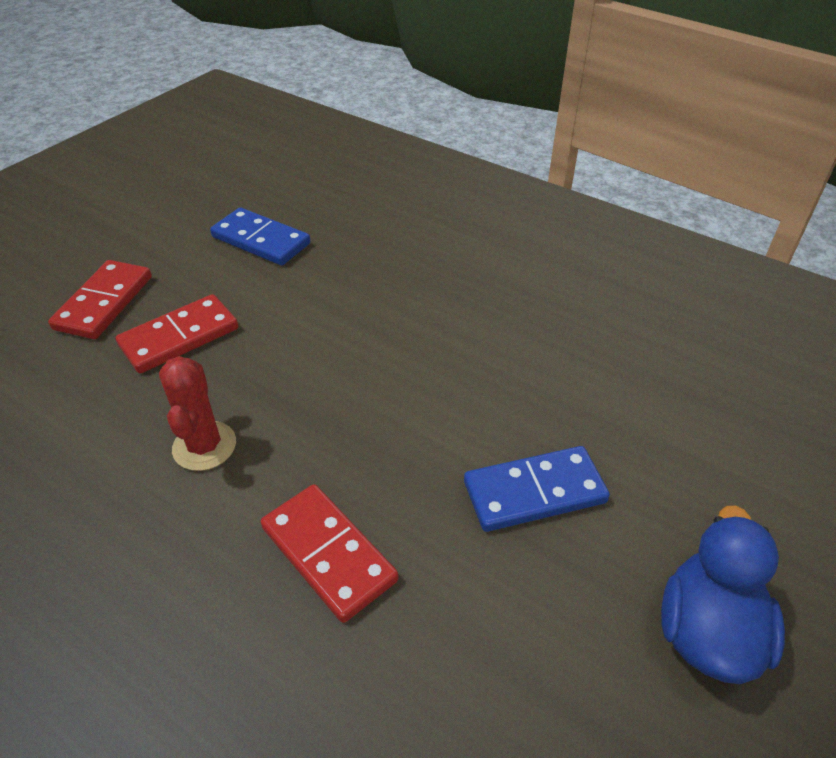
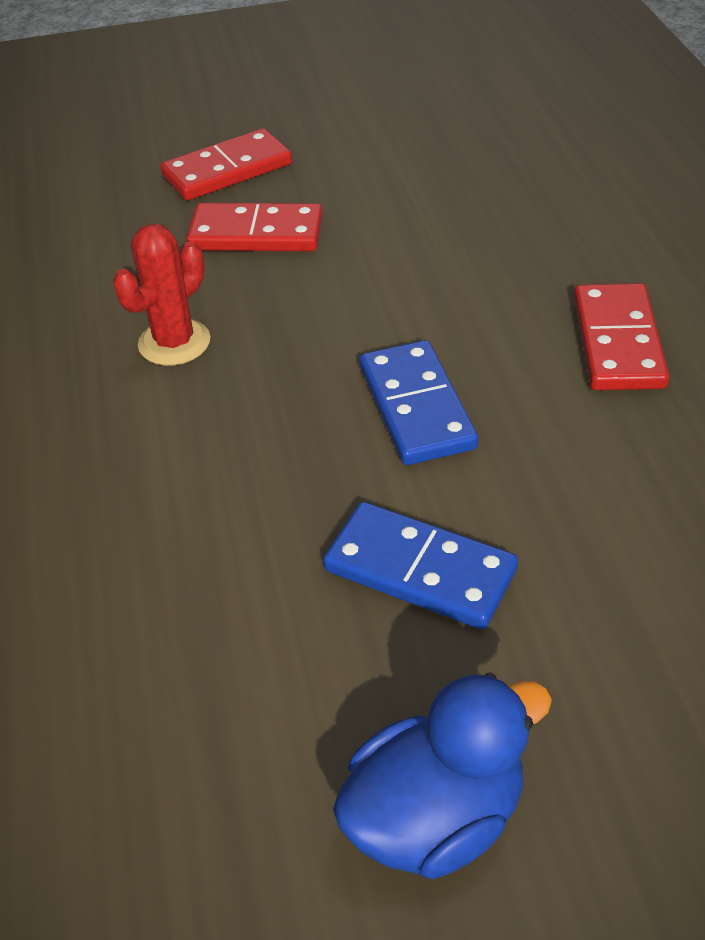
camera: 45 degrees right, 0 degrees up
(261, 240) = (434, 172): blue domino -> blue domino (417, 407)
(328, 554) = (172, 495): red domino -> red domino (617, 342)

